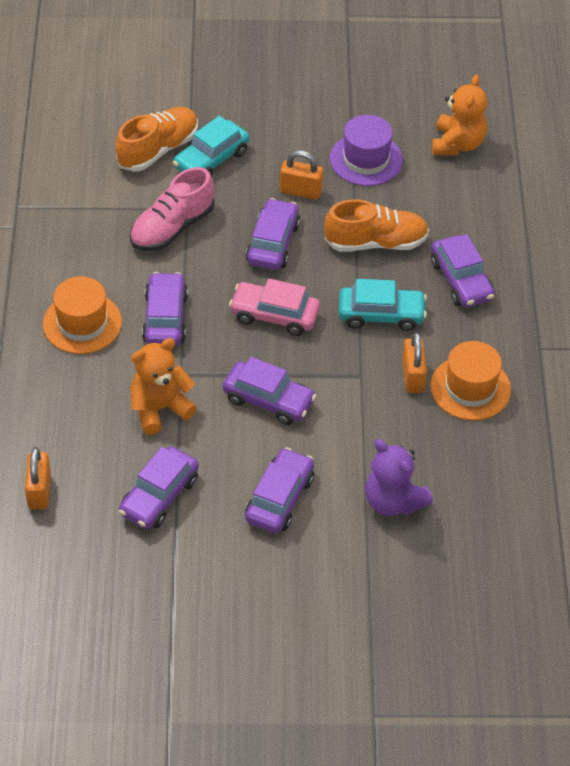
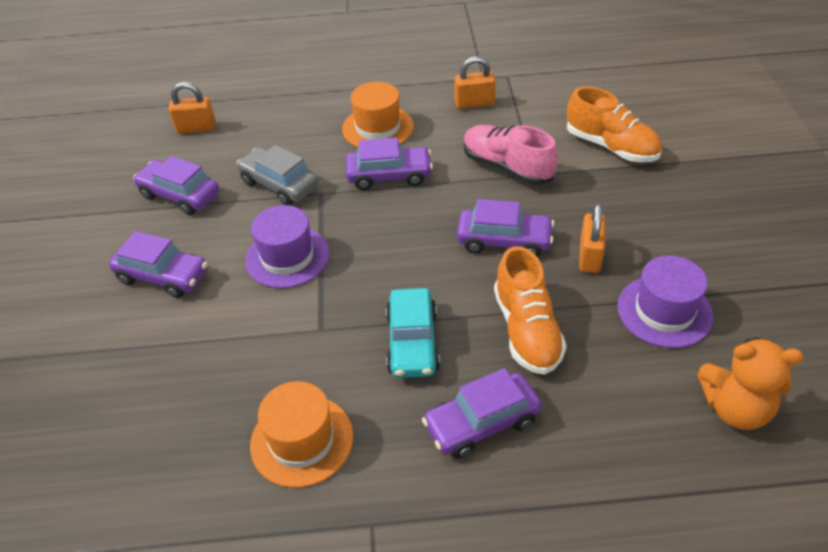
camera: 90 degrees right, 5 degrees down
(160, 408) = (279, 184): orange teddy bear -> grey car
(211, 159) = (612, 184): turquoise car -> none
(268, 400) = (287, 257): purple car -> purple hat
(274, 315) = (401, 251): pink car -> none
(393, 501) = (143, 370): purple teddy bear -> none
(413, 376) = (320, 378): orange padlock -> orange padlock (474, 103)

